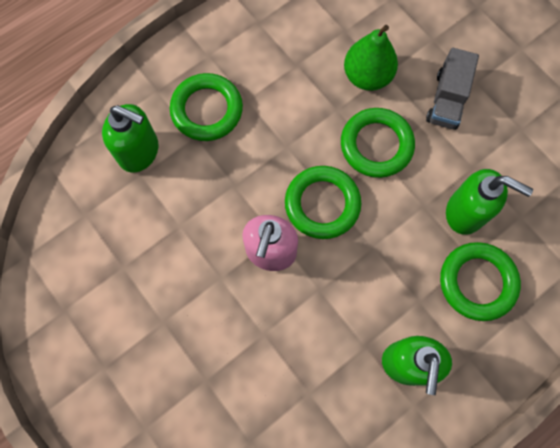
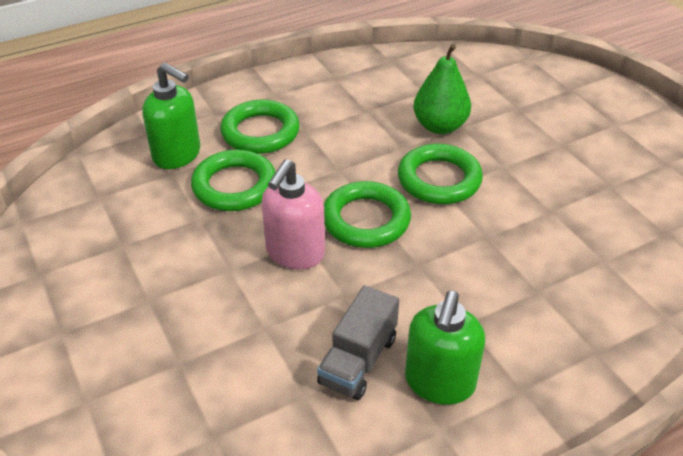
camera: 10 degrees right, 30 degrees down
(447, 100) = (525, 153): grey truck -> grey truck (358, 360)
(466, 212) = (536, 248): green soap dispenser -> none
(477, 282) = (542, 314): green ring -> green ring (234, 186)

